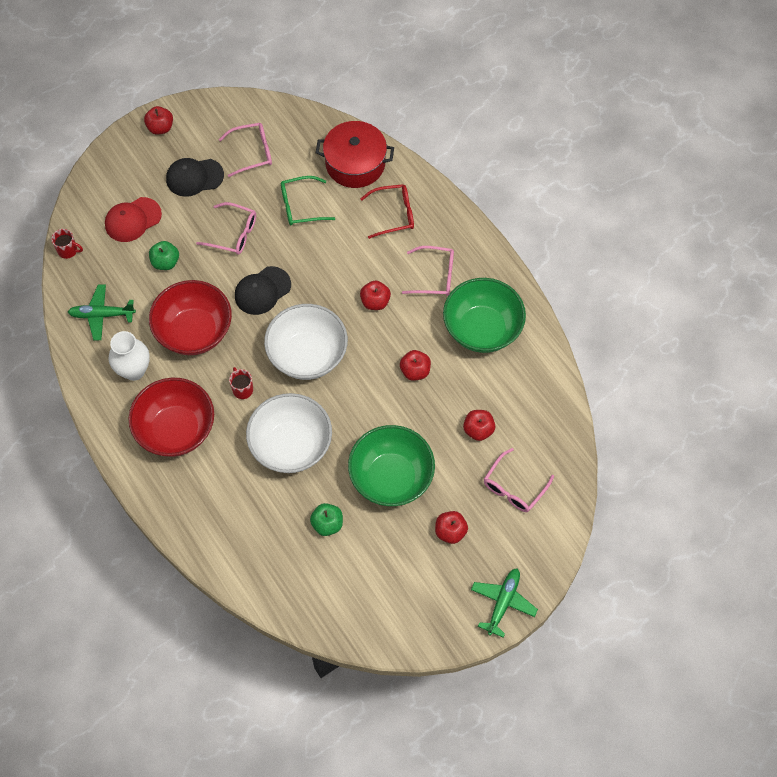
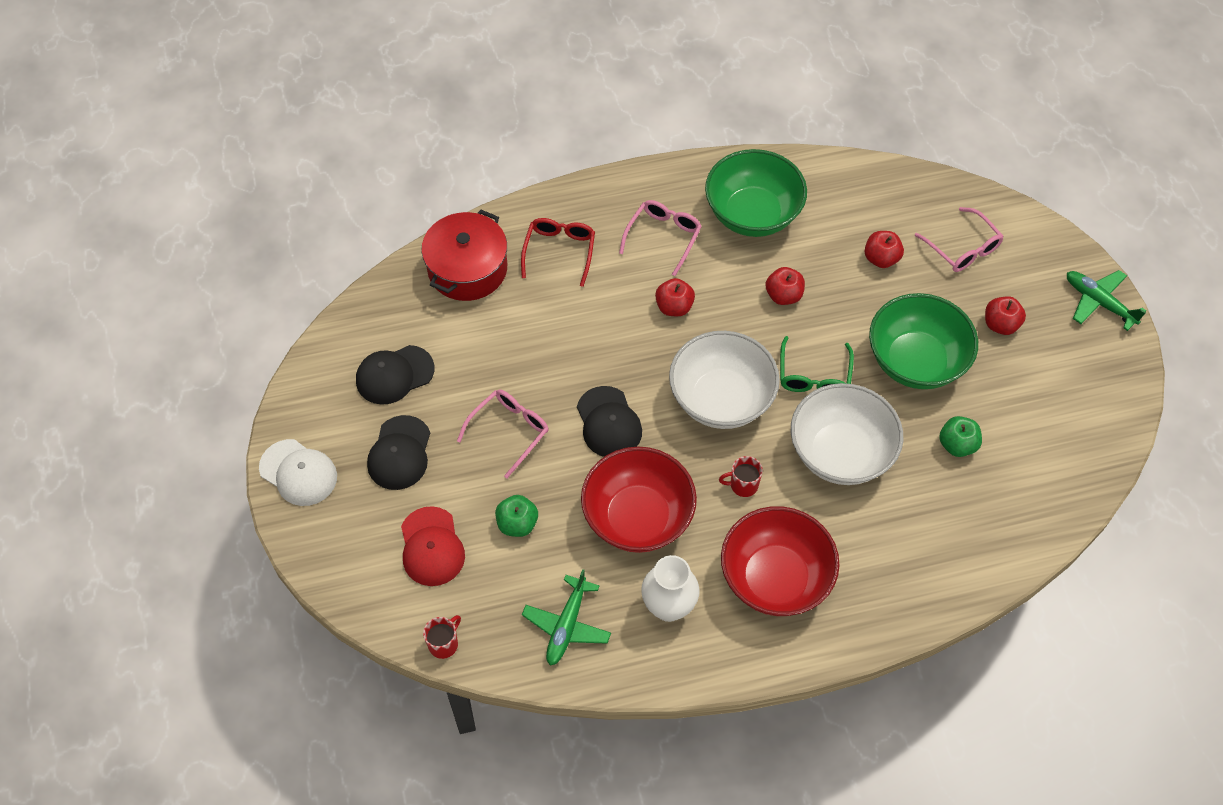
camera: 70 degrees left, 5 degrees down
(160, 128) = (298, 473): red apple -> white cap
(252, 152) = (394, 375): pink glasses -> black cap
(300, 206) = (502, 345): green glasses -> green glasses (814, 376)

